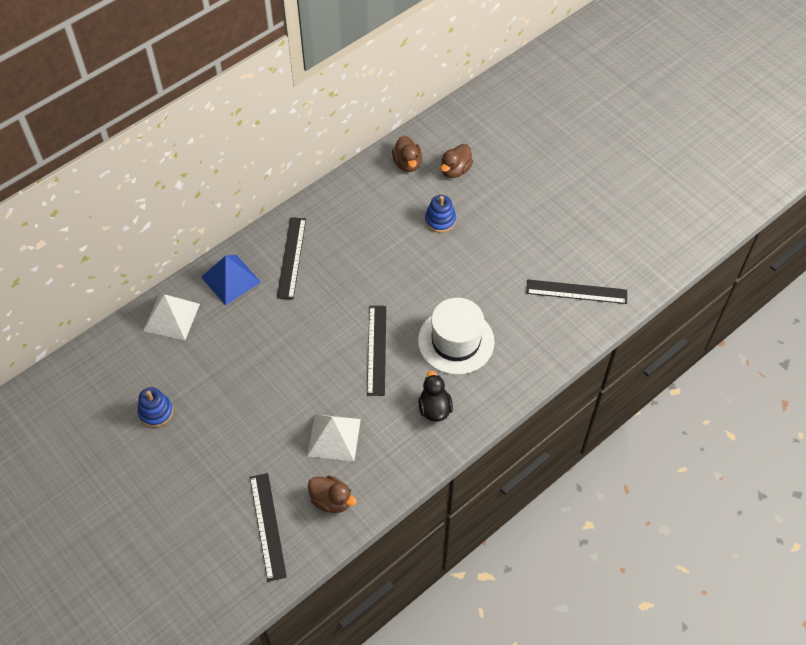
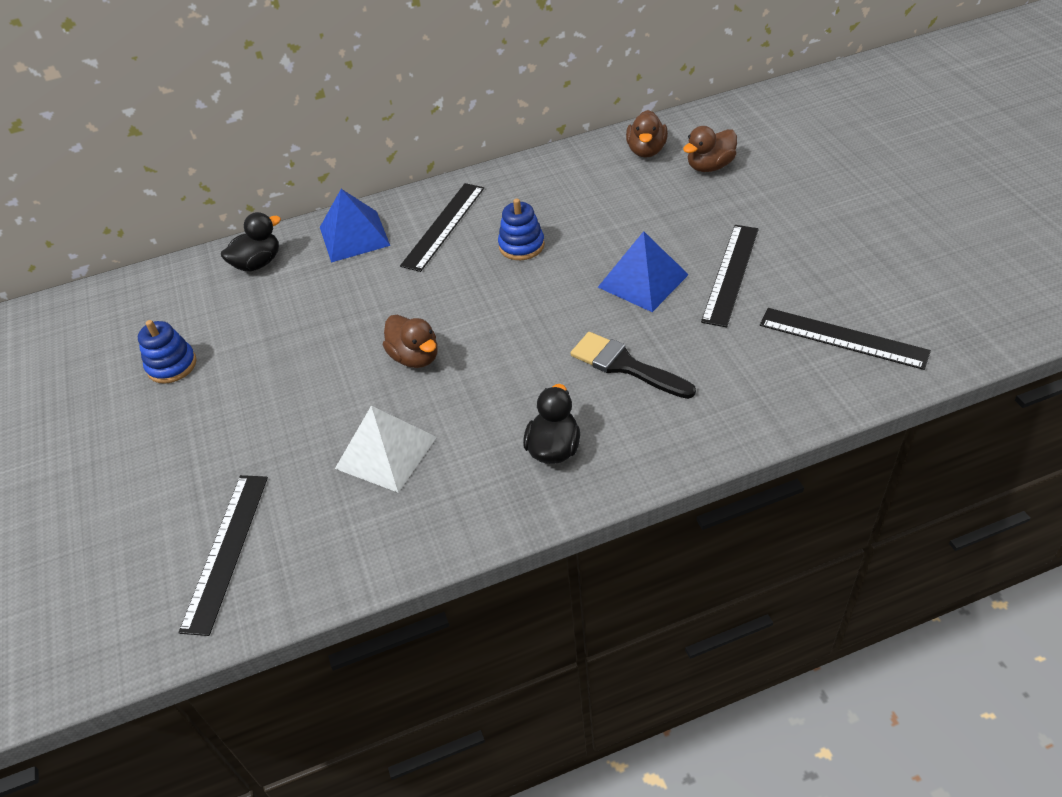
camera: 25 degrees right, 10 degrees down
(171, 317) = (258, 263): white pyramid -> black duck
(331, 500) = (336, 540): brown duck -> brown duck (415, 357)
(376, 350) = (503, 353): black ruler -> black ruler (730, 274)
(440, 220) = (665, 217): blue stacking toy -> blue stacking toy (521, 245)
(444, 275) = (643, 281): none -> blue pyramid
(456, 341) = (625, 366): white hat -> black brush

